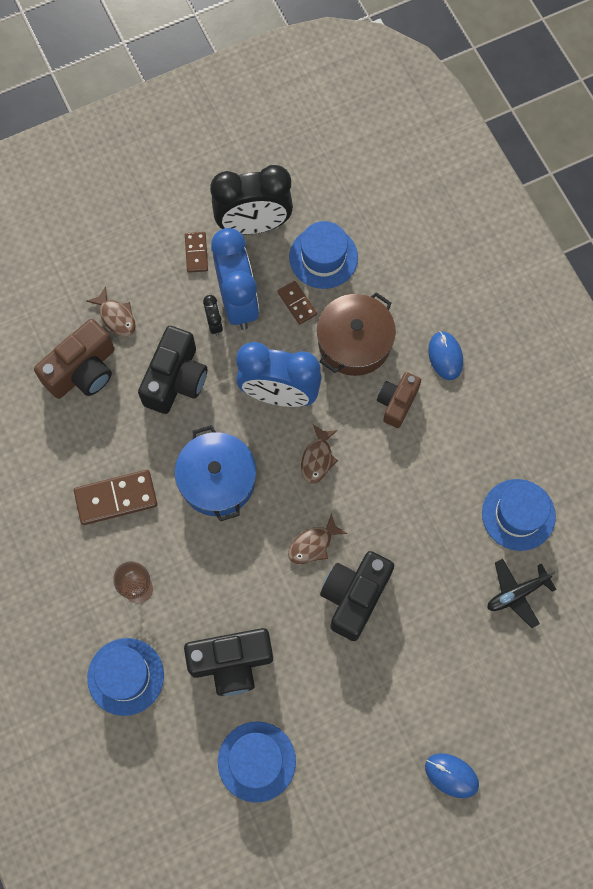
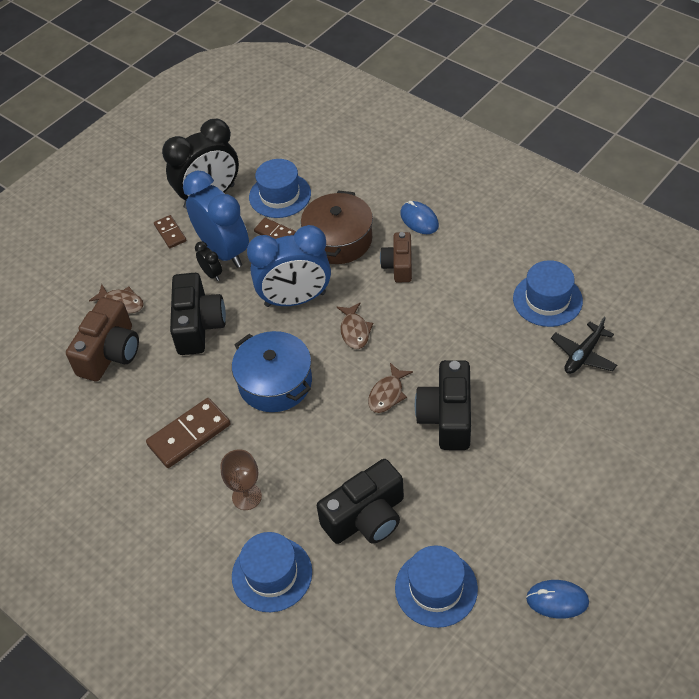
camera: 20 degrees left, 20 degrees down
(451, 775) = (619, 516): blue mouse -> blue mouse (557, 600)

